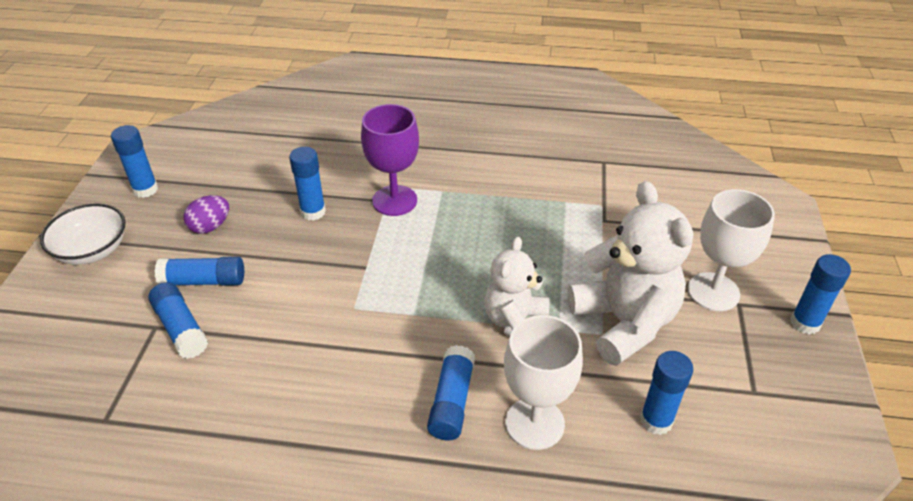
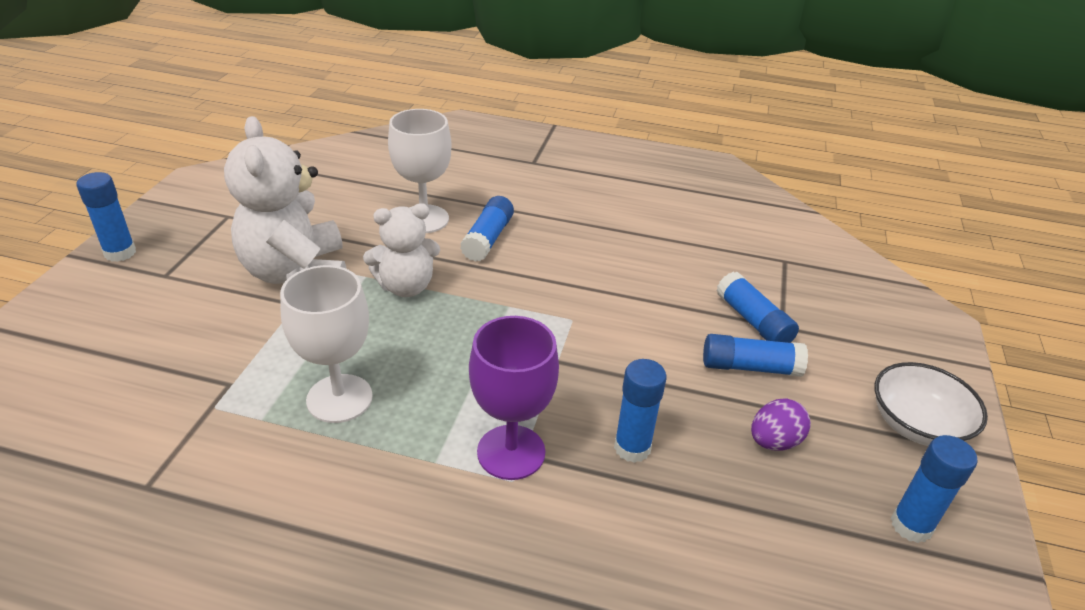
camera: 175 degrees left, 5 degrees down
(515, 322) = (406, 286): white teddy bear -> white teddy bear turned 45 degrees clockwise
(656, 420) = (325, 210): blue glue stick -> none
(713, 292) = (179, 288): white goblet -> white goblet (339, 398)

